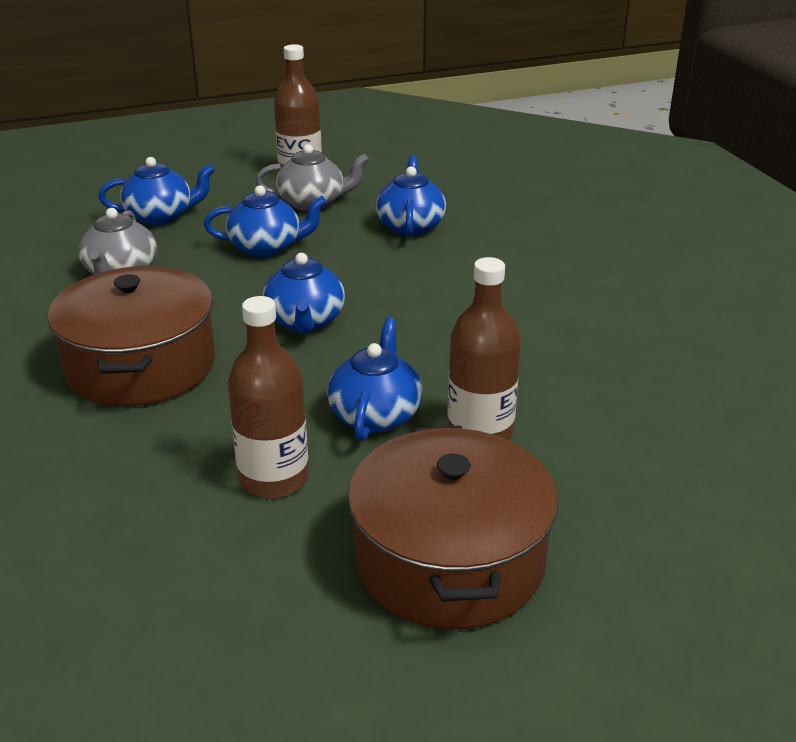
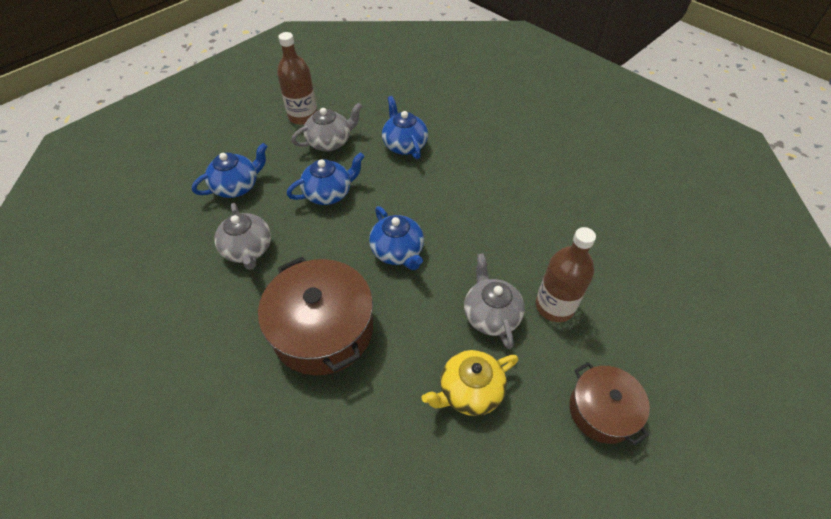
camera: 25 degrees left, 20 degrees up
(274, 478) = (469, 391): brown bottle -> yellow teapot
(375, 415) = (490, 315): blue teapot -> grey teapot
(450, 560) = (602, 410): brown pot -> brown pot, size x0.60

